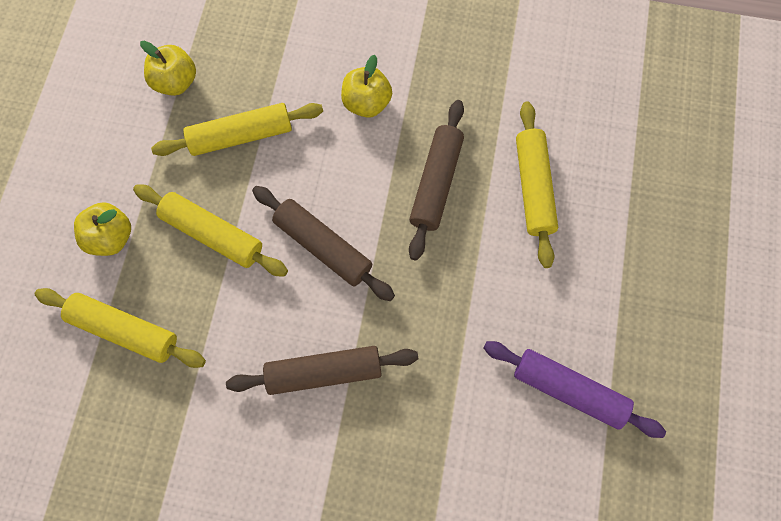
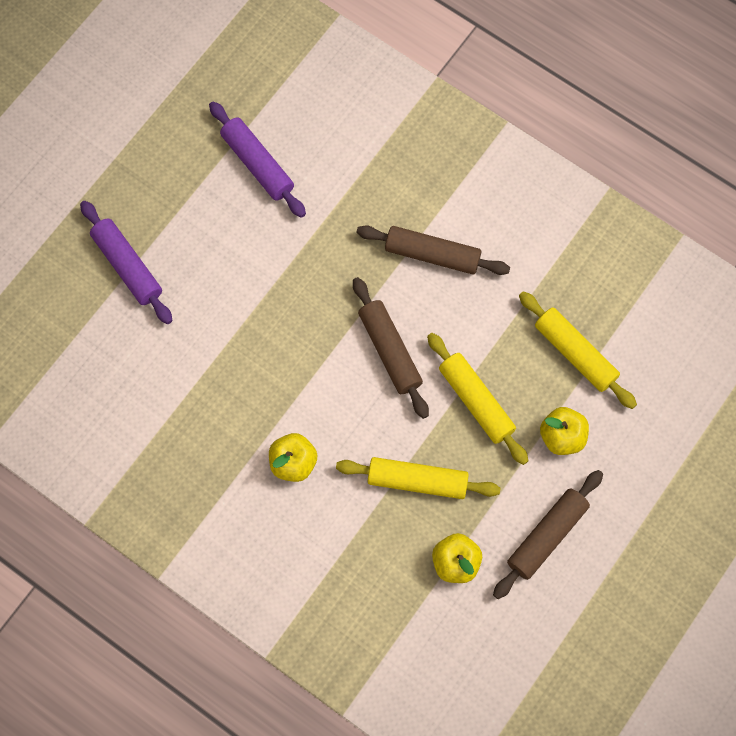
camera: 155 degrees left, 0 degrees up
(436, 183) = (271, 363): brown rolling pin -> brown rolling pin (547, 536)
(533, 188) = (193, 323): yellow rolling pin -> none
(633, 215) = (127, 266): none -> purple rolling pin

